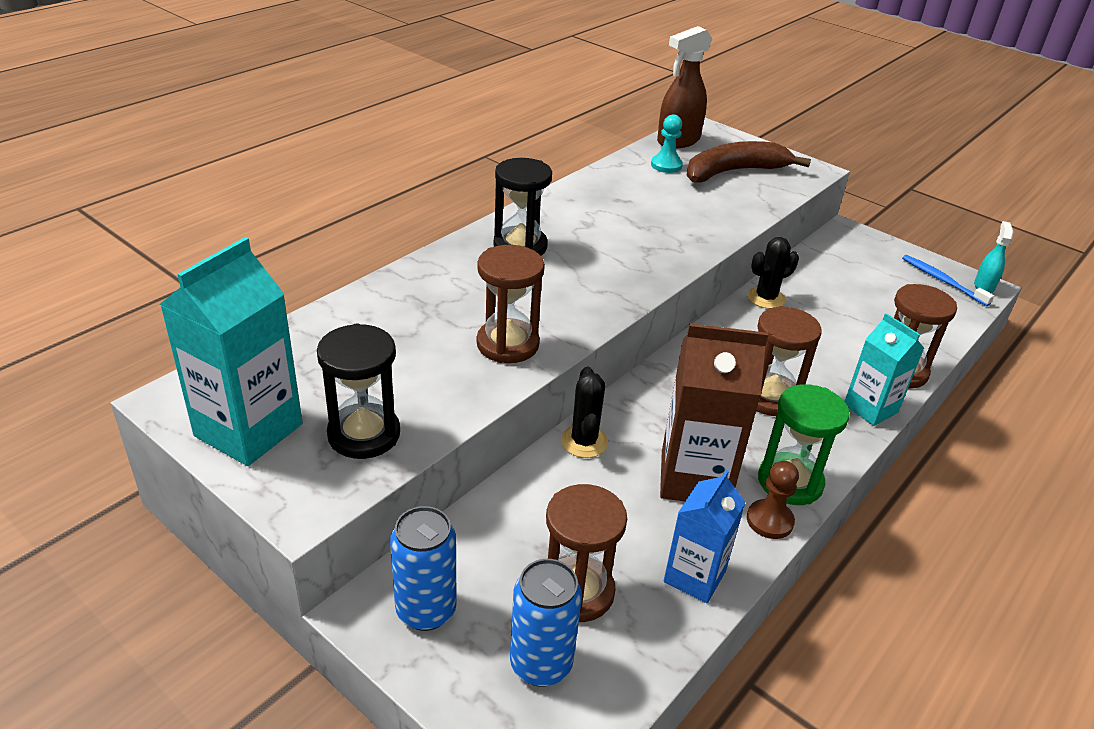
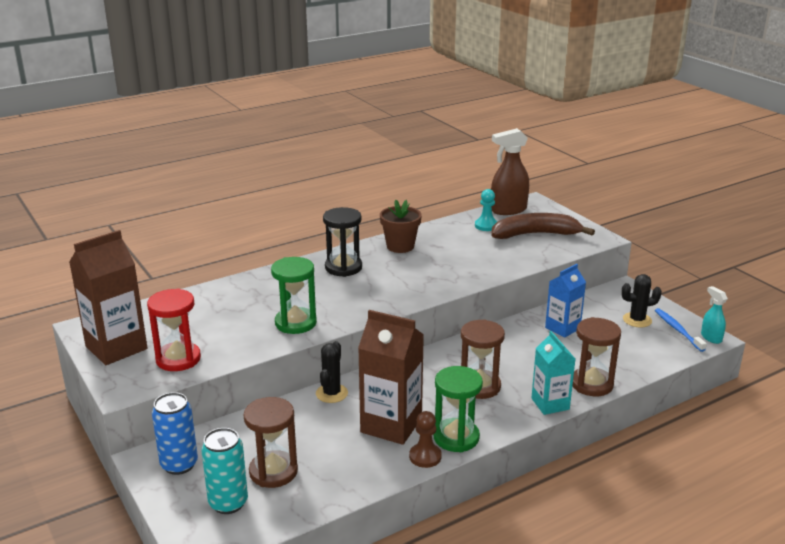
camera: 20 degrees right, 10 degrees down
(248, 430) = (116, 348): turquoise carton -> brown carton
(364, 434) = (178, 359): black hourglass -> red hourglass
(507, 344) = (295, 323): brown hourglass -> green hourglass
(541, 664) = (228, 503): blue can -> turquoise can
(576, 206) = (400, 246): none -> brown flower pot
(694, 576) = (352, 477): blue carton -> blue carton (562, 328)
(766, 298) = (523, 325): black cactus -> black cactus (637, 320)
(984, 286) = (711, 338): turquoise spray bottle -> turquoise spray bottle turned 60 degrees counterclockwise

